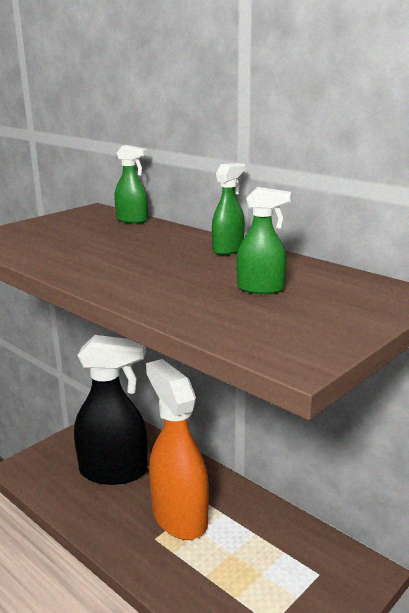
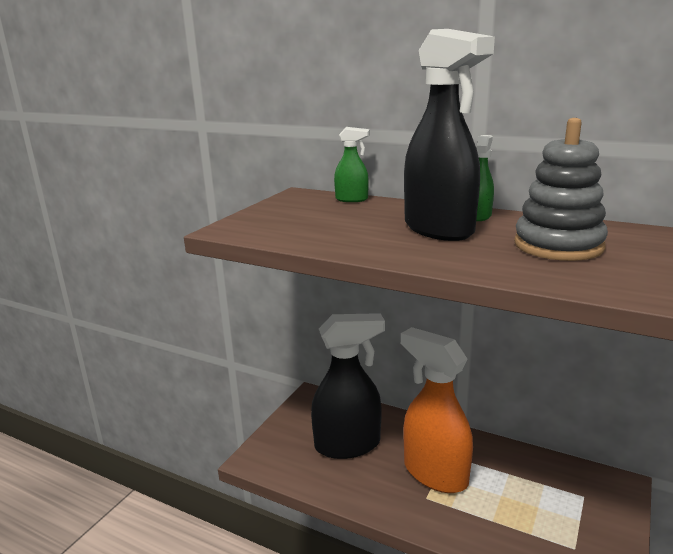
camera: 15 degrees left, 0 degrees up
(169, 259) = (439, 229): none -> black spray bottle
(261, 289) = (558, 245): green spray bottle -> grey stacking toy

